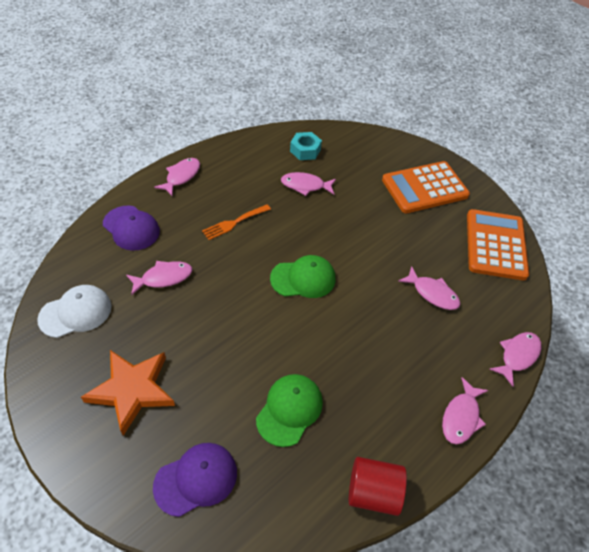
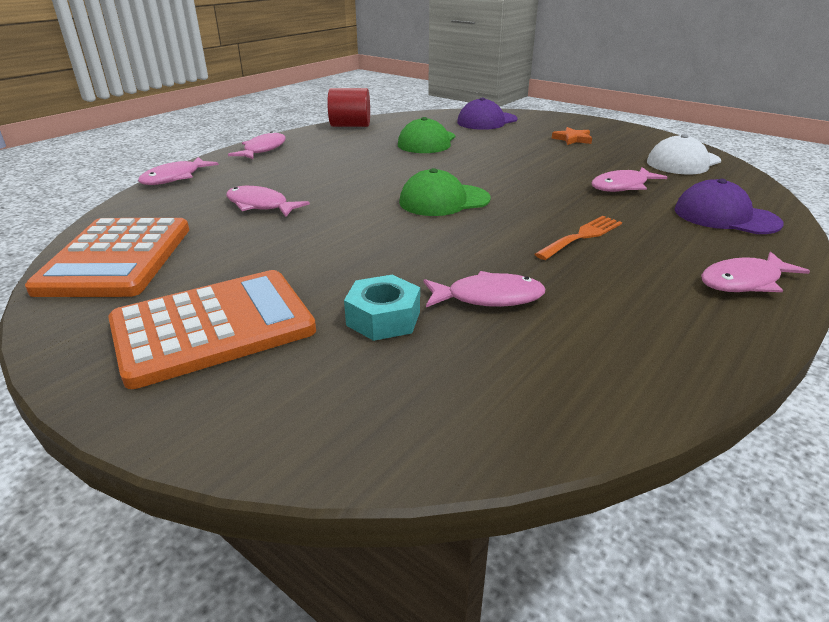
camera: 175 degrees right, 20 degrees down
(132, 390) = (572, 139): orange star -> orange star, size x0.49
(181, 176) = (744, 281): pink fish -> pink fish turned 45 degrees clockwise
(305, 150) = (525, 370): turquoise nut -> turquoise nut (383, 318)

